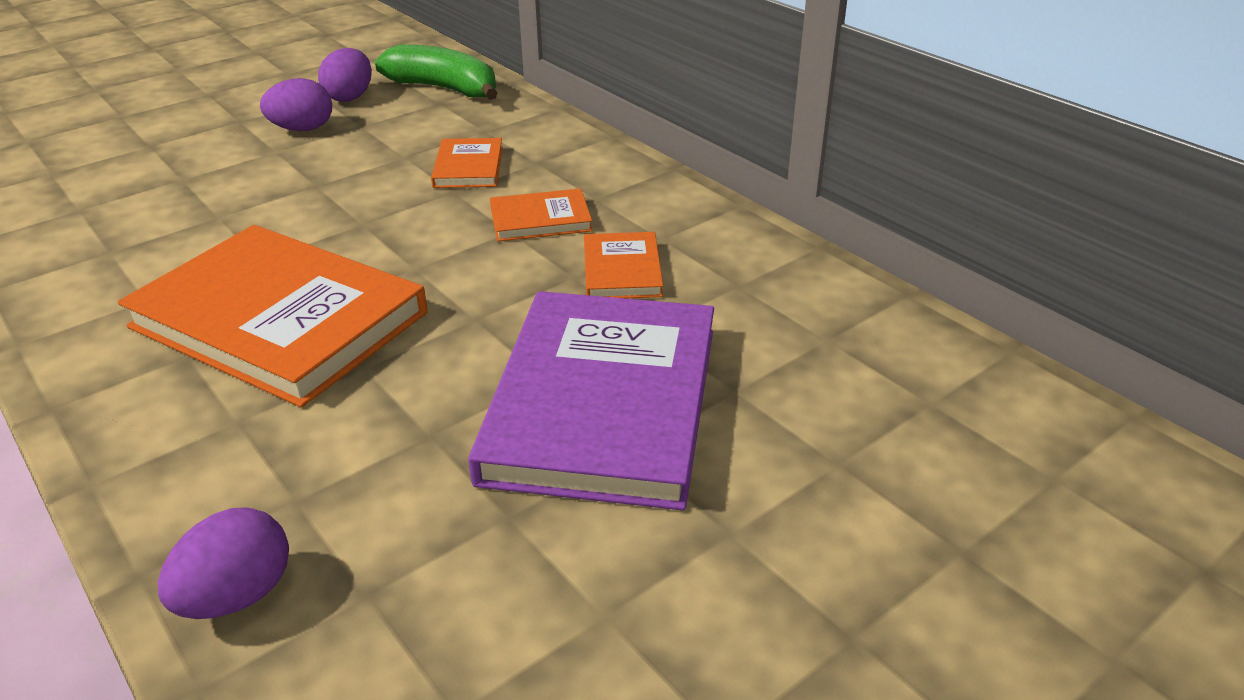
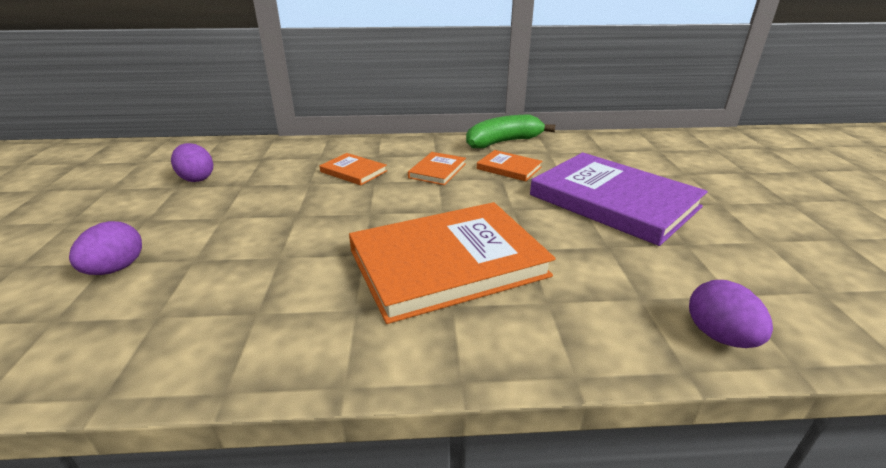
camera: 55 degrees left, 5 degrees down
(302, 129) = (209, 202): purple egg -> purple egg (116, 269)
(445, 89) = (247, 153): green banana -> green banana (503, 142)

